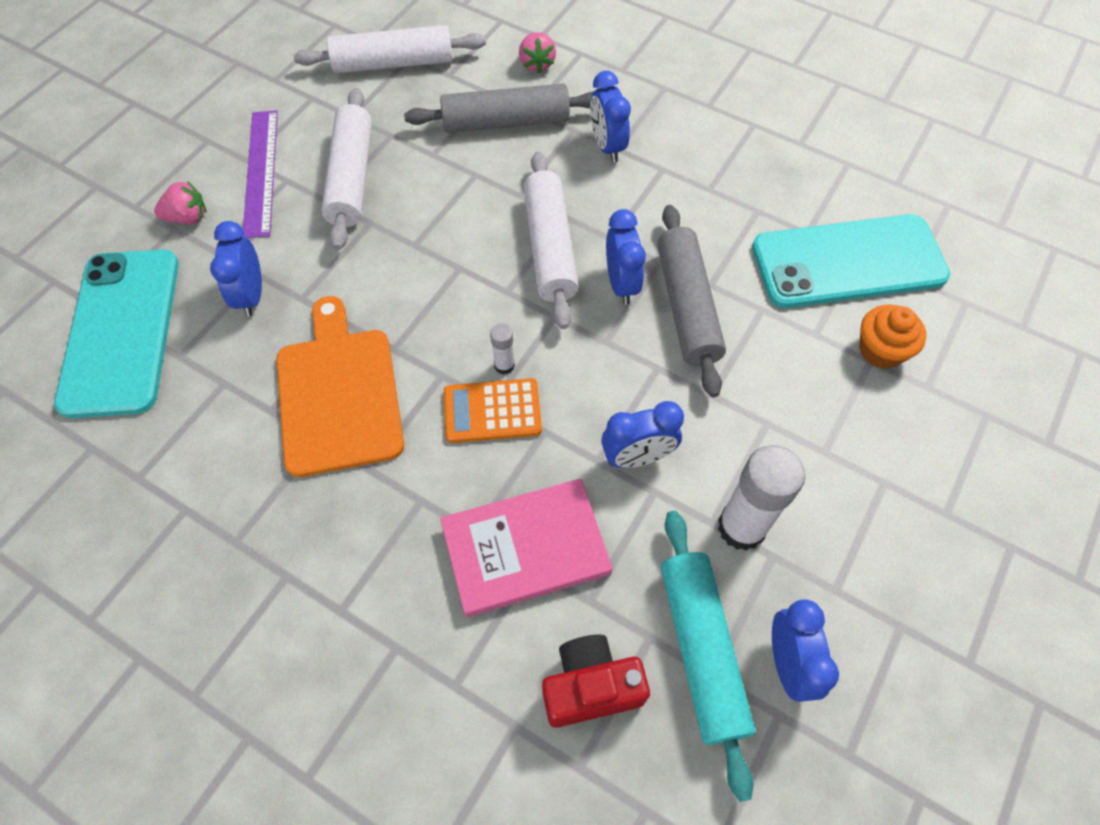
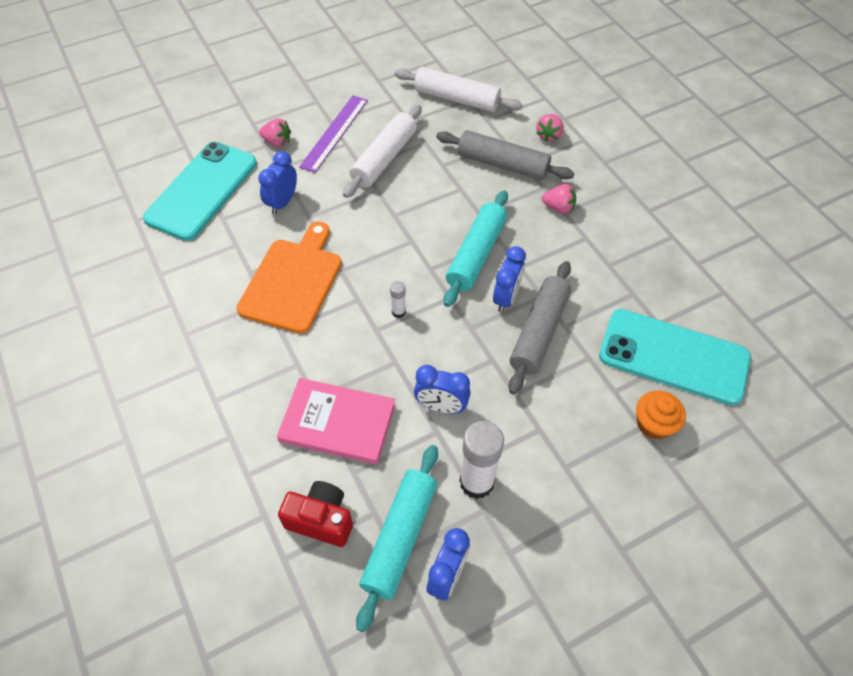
camera: 30 degrees right, 5 degrees down
(492, 411) = (373, 335): orange calculator -> none
(550, 247) = (476, 254): white rolling pin -> turquoise rolling pin
(607, 146) = (558, 208): blue clock -> pink strawberry

